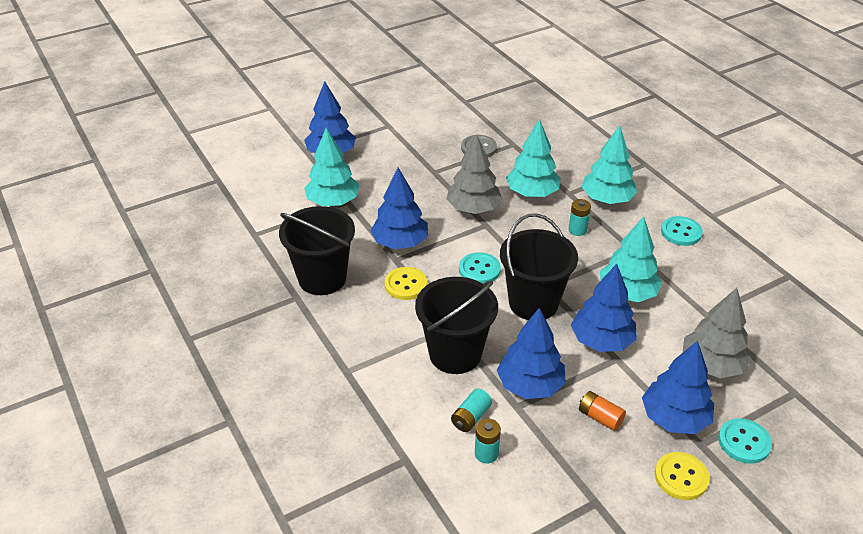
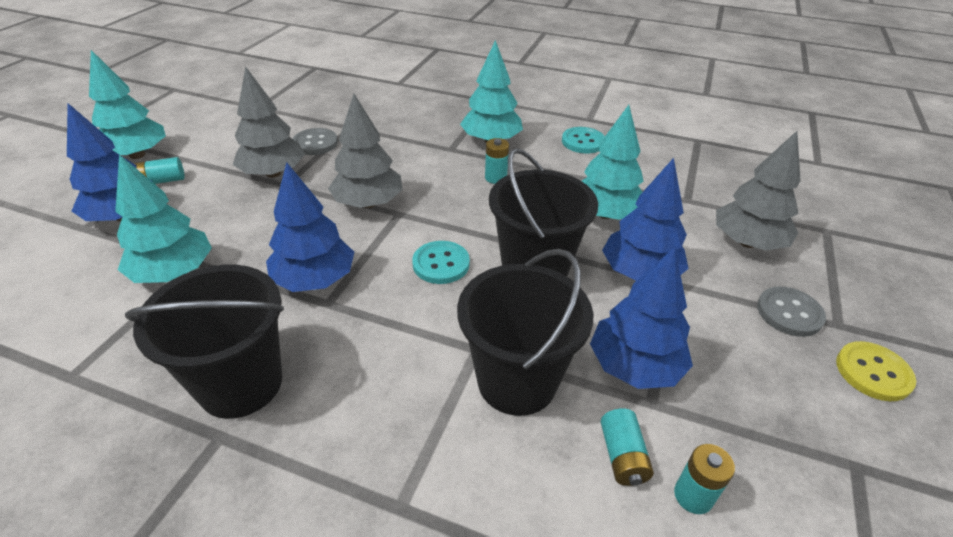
camera: 40 degrees left, 0 degrees up
(366, 137) = (162, 181): none -> turquoise battery
(405, 285) = (370, 328): yellow button -> none
(433, 160) = (273, 173): none -> grey tree
(532, 193) = (415, 163): turquoise tree -> turquoise tree (137, 155)
(600, 417) = (736, 357): orange battery -> none
(674, 418) = (789, 313): blue tree -> grey button
(744, 442) = (860, 299): turquoise button -> none

